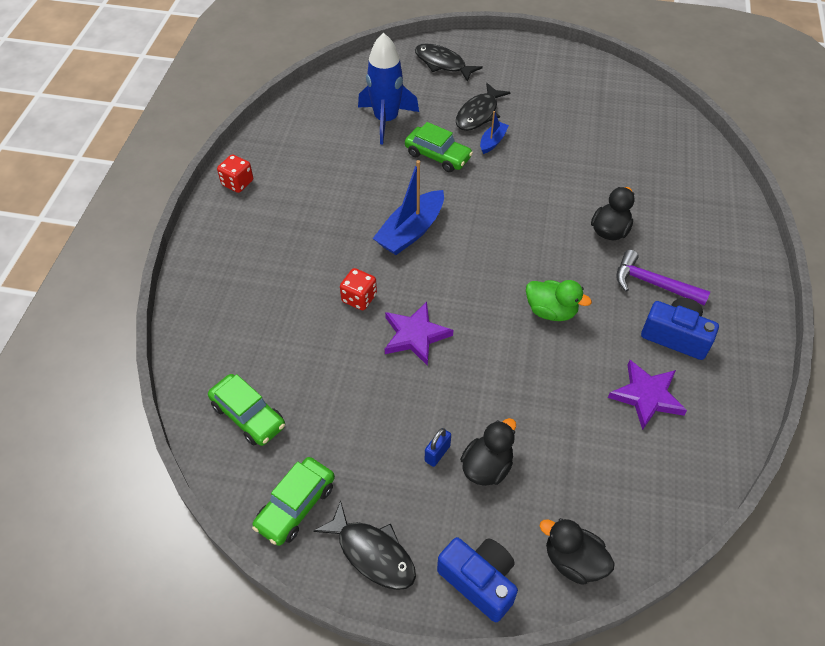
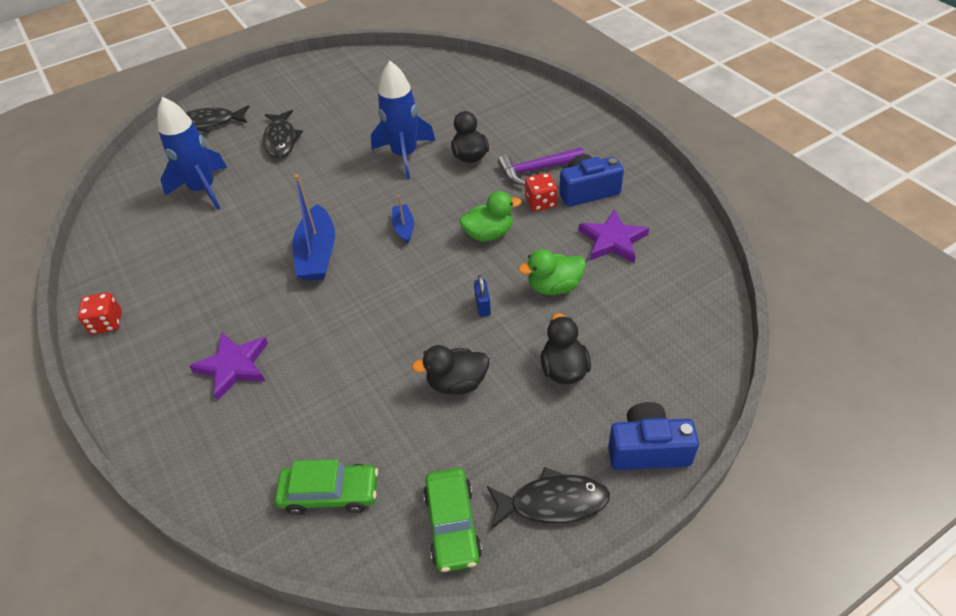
camera: 40 degrees left, 5 degrees down
(359, 298) = (328, 331): red dice -> red dice (540, 202)
(415, 335) = (406, 323): purple star -> purple star (233, 366)
(437, 453) = (518, 390): blue padlock -> blue padlock (483, 306)
(438, 156) = (279, 188): green car -> none
(492, 142) = (314, 152): blue boat -> blue boat (404, 228)
(553, 396) = (554, 286): none -> green duck
(558, 192) = (405, 155): none -> blue rocket
(573, 561) = (689, 380): black duck -> black duck (457, 383)

